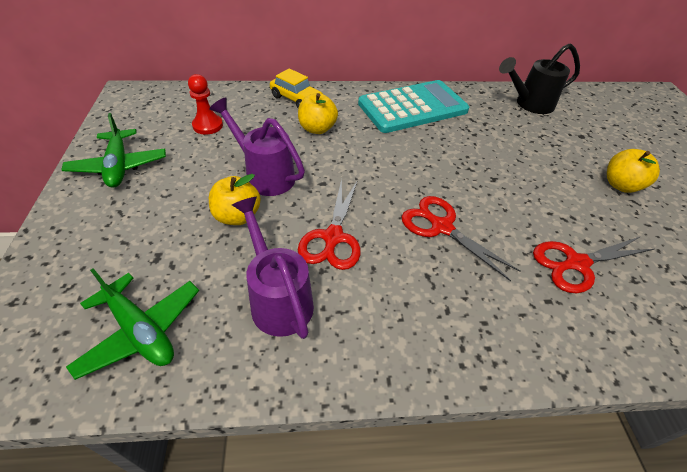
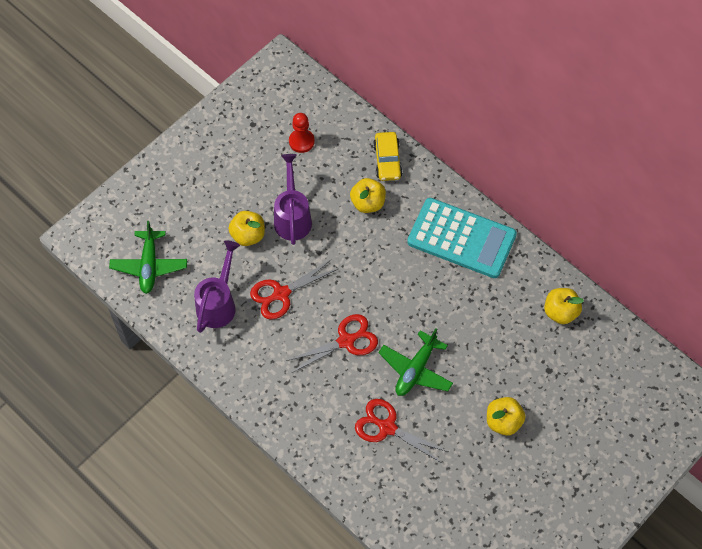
camera: 50 degrees right, 15 degrees up
(119, 166) = (220, 139): green plane -> green plane (416, 369)
(441, 227) = (346, 341): red scissors -> red scissors turned 60 degrees clockwise
(529, 104) = (560, 312): black watering can -> yellow apple

